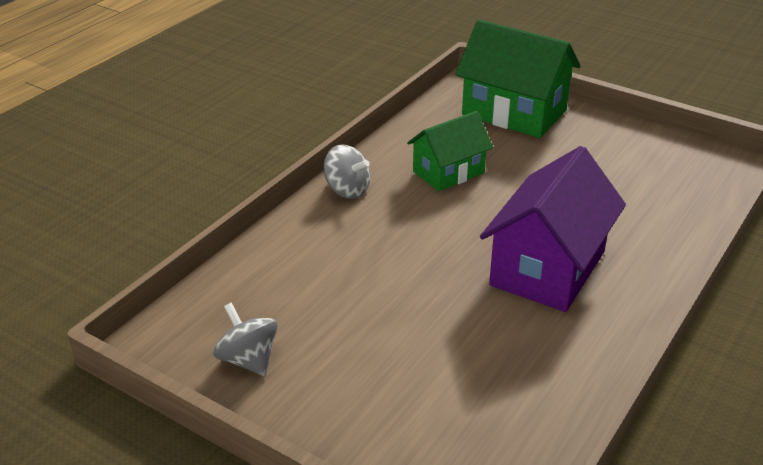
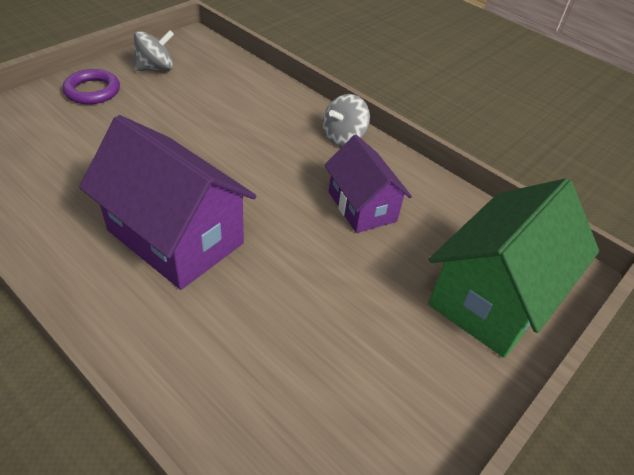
camera: 95 degrees right, 10 degrees up
(328, 405) = (92, 91): none -> purple ring
(448, 172) = (362, 206): green house -> purple house

